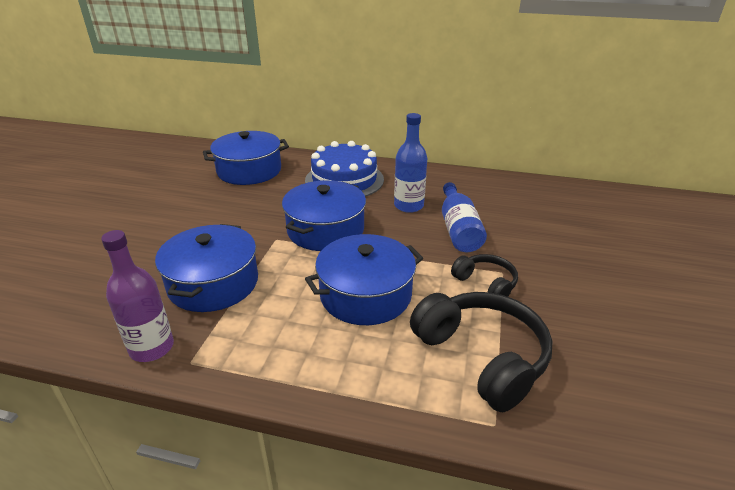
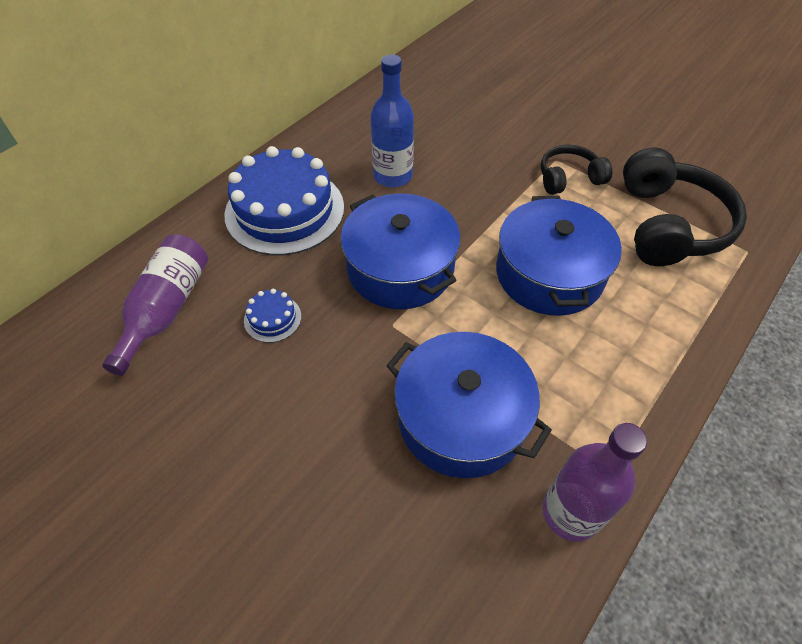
camera: 65 degrees left, 20 degrees up
(249, 171) = (166, 309): blue pot -> purple bottle
(259, 200) = (272, 318): none -> blue cake
(458, 229) = (466, 157): blue bottle -> none
(482, 356) = (669, 225): black headphones -> black headphones turned 105 degrees clockwise

